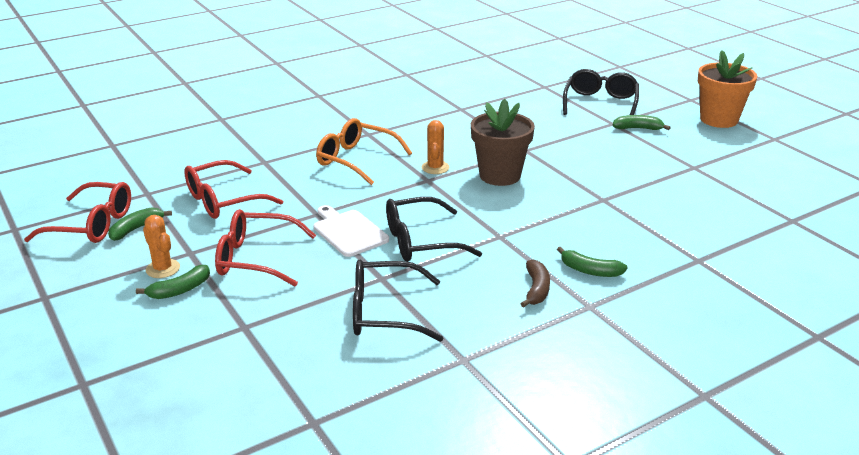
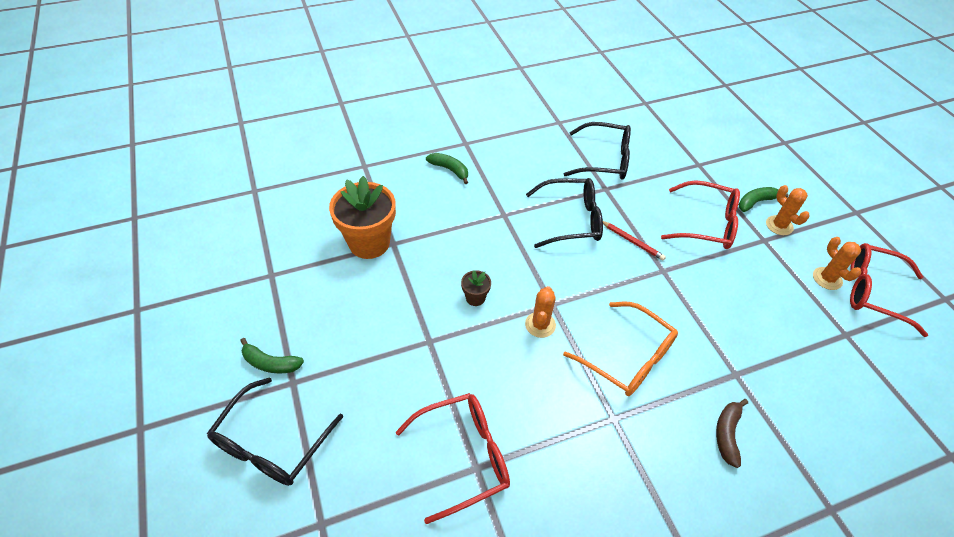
camera: 170 degrees left, 20 degrees up
(136, 229) = (827, 278): green banana -> orange cactus
(223, 201) = (760, 307): red glasses -> red glasses (464, 456)
(348, 232) = (632, 241): white cutting board -> red pencil
(500, 175) = (475, 298): brown flower pot -> brown flower pot, size x0.45
(536, 289) = (495, 161): brown banana -> brown banana (727, 434)
(718, 119) = (156, 364): orange flower pot -> orange flower pot (369, 243)

